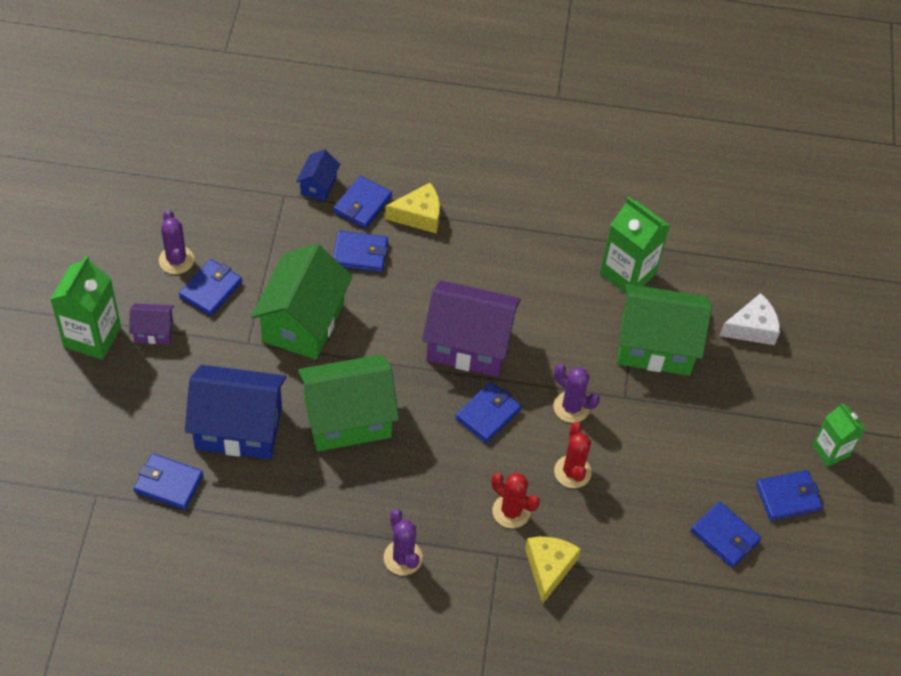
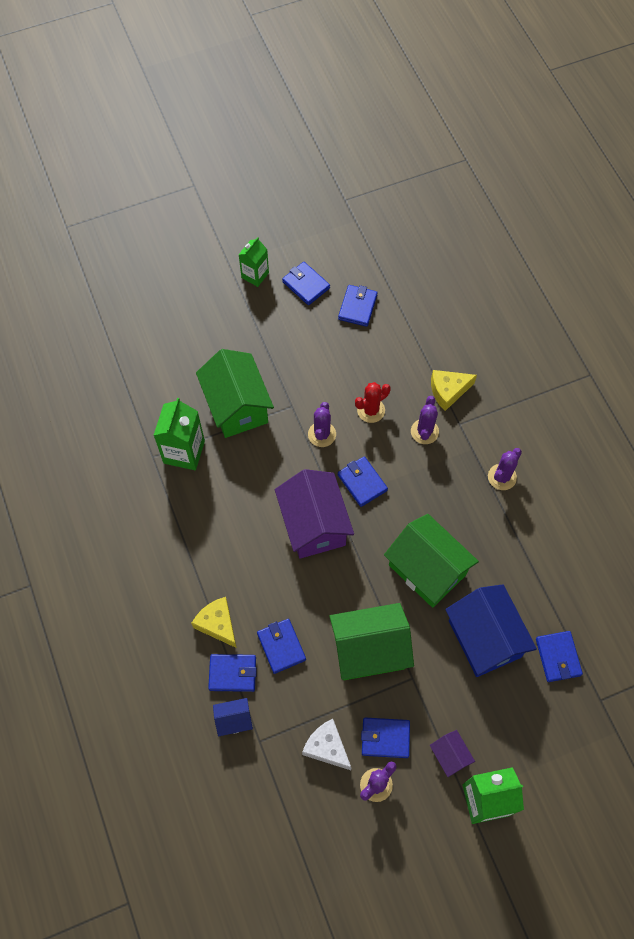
camera: 115 degrees left, 10 degrees up
(488, 414) = (362, 482): blue wallet -> blue wallet turned 45 degrees clockwise
(511, 511) = (424, 431): red cactus -> purple cactus
(752, 328) = (184, 355): white cheese -> white cheese (327, 747)

